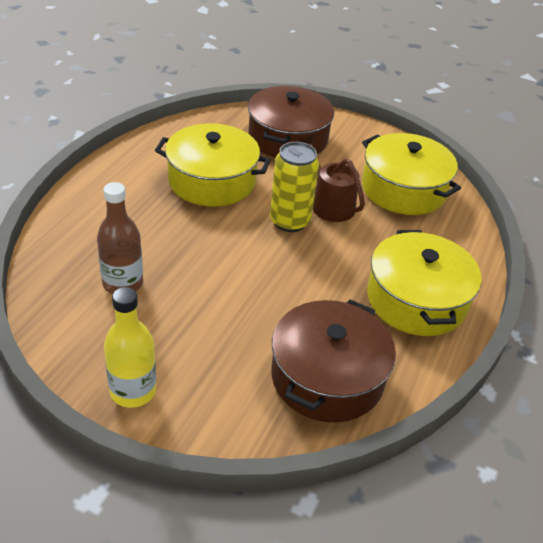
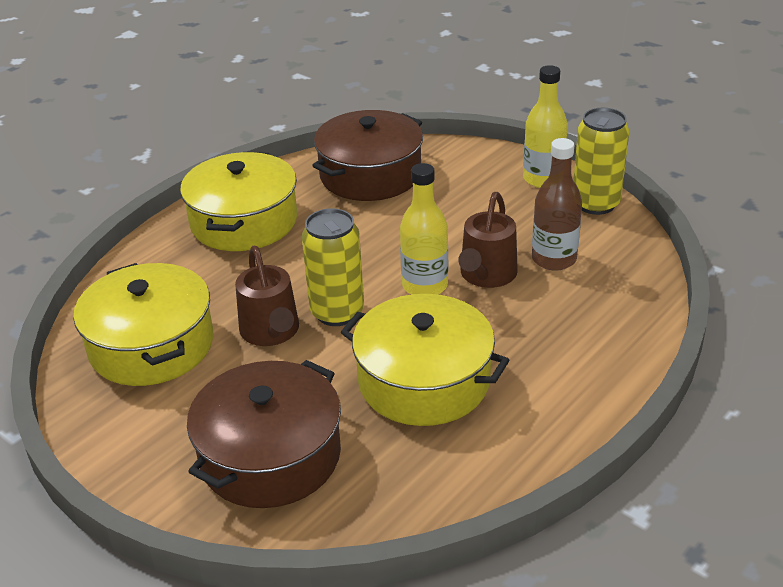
camera: 160 degrees left, 5 degrees down
(76, 357) = (595, 204): none -> yellow can
(181, 262) = (486, 275): none -> brown watering can
(230, 248) = (425, 285): none -> yellow bottle

